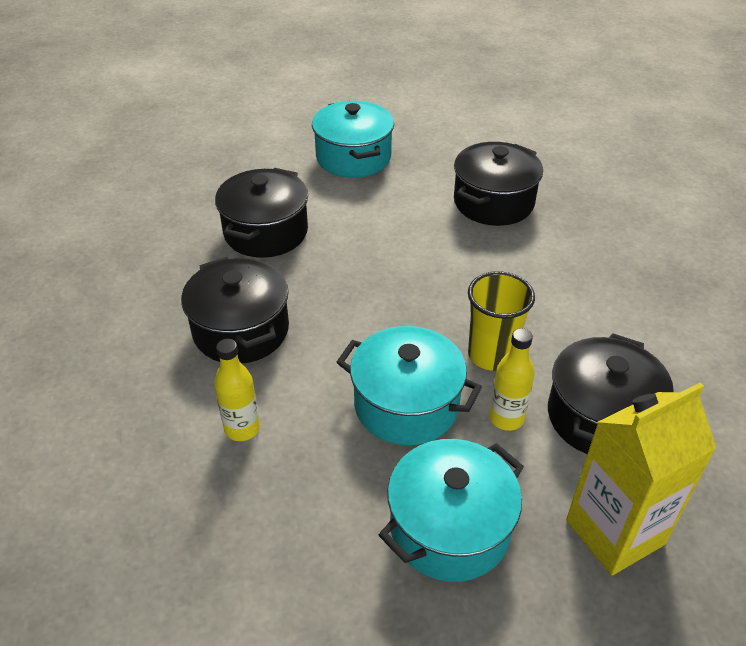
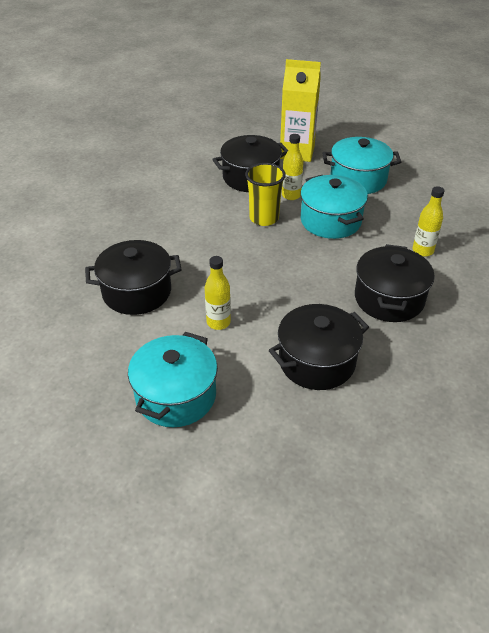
camera: 140 degrees left, 0 degrees up
(388, 217) = (218, 322): none -> yellow bottle

